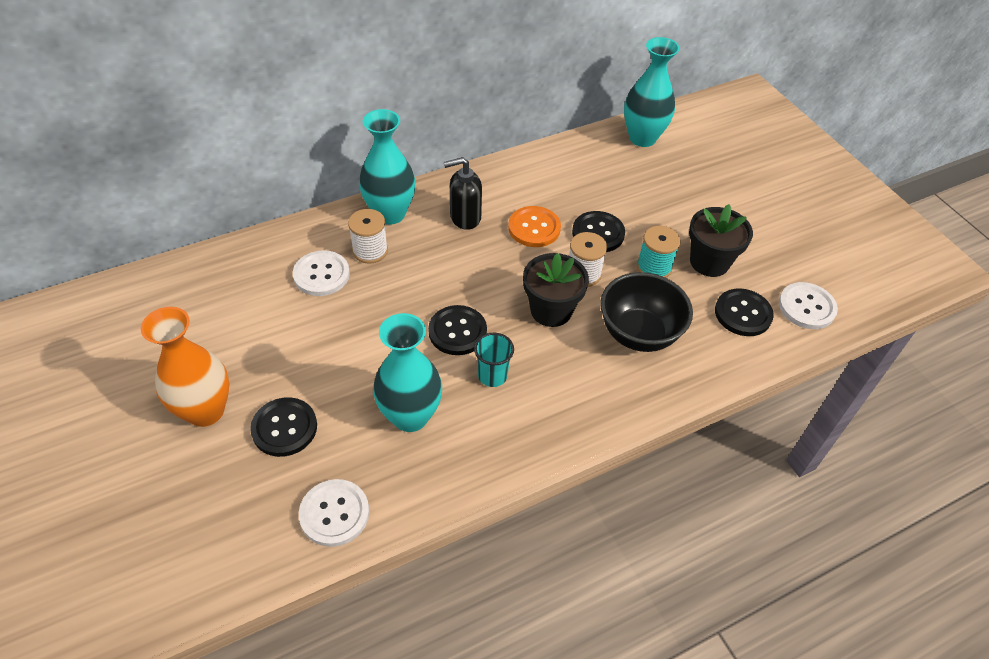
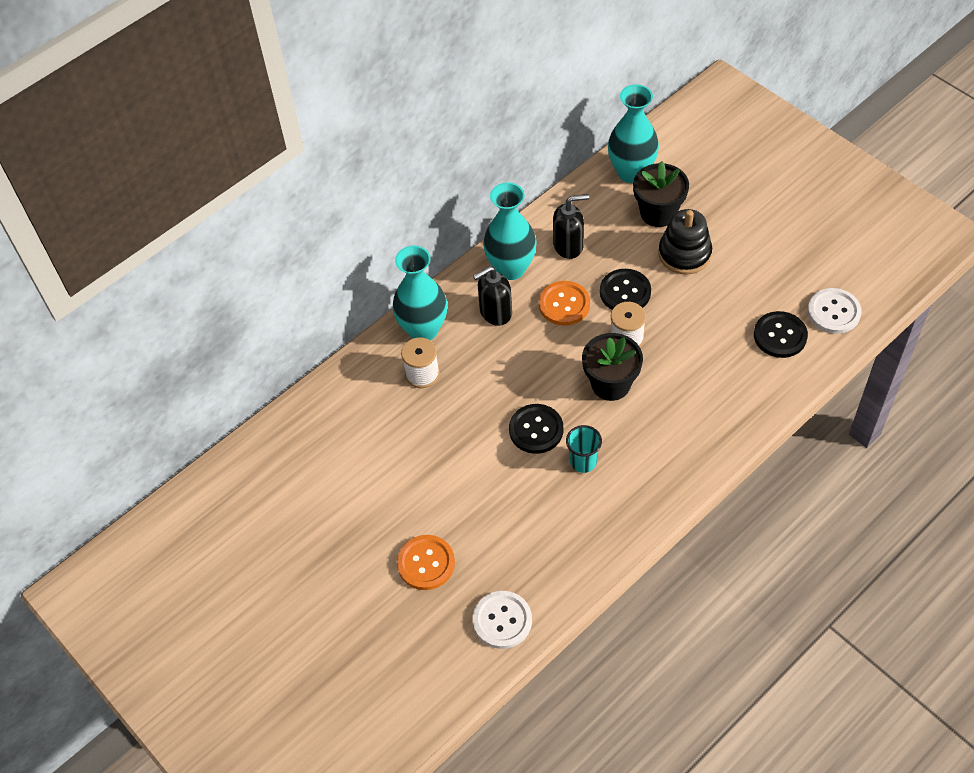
camera: 10 degrees left, 5 degrees up
(205, 411) = (350, 569): orange vase -> none
(284, 428) = (426, 563): black button -> orange button
(321, 275) = (389, 412): white button -> none
(410, 416) = (528, 520): turquoise vase -> turquoise vase (511, 268)
(559, 181) = (568, 246): none -> black soap dispenser
(638, 334) = (695, 383): black bowl -> none
(654, 267) = (687, 312): turquoise spool -> none
(669, 216) = (684, 254): none -> black stacking toy
(709, 262) = (735, 292): black flower pot -> black flower pot (658, 213)

